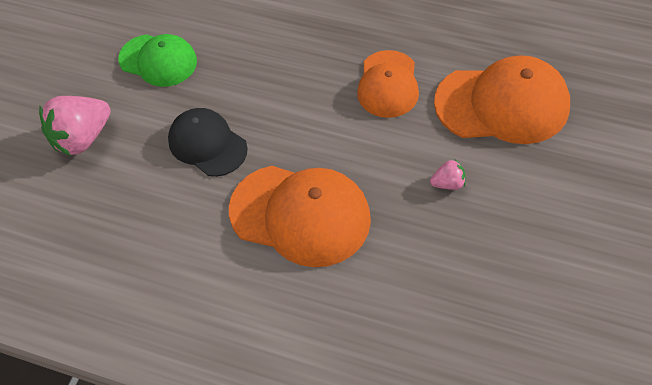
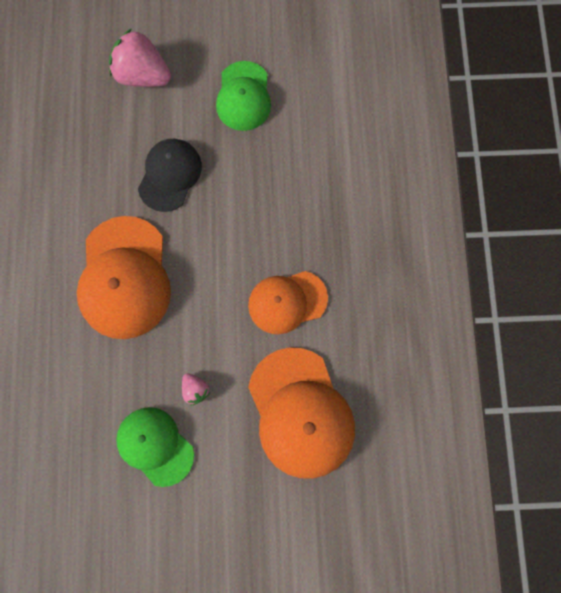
camera: 65 degrees right, 20 degrees up
(495, 235) = (155, 446): none -> green cap

